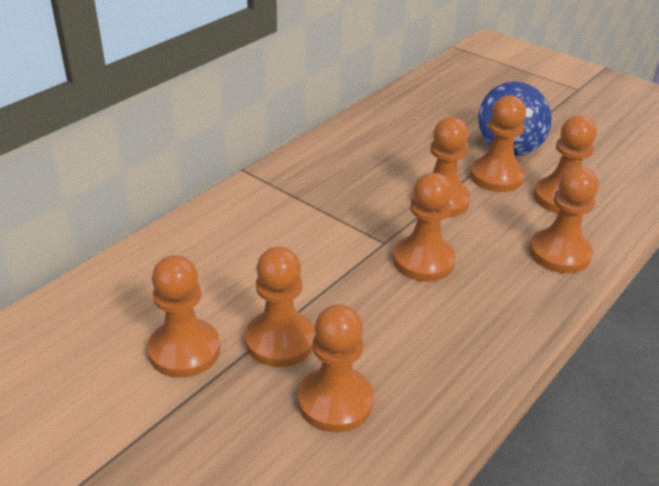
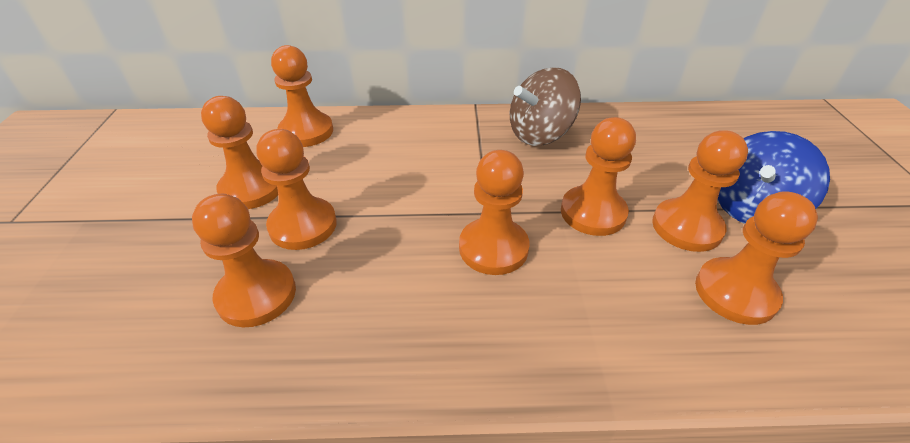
camera: 50 degrees right, 5 degrees up
(329, 166) = (540, 134): none -> brown spinning top
(559, 253) = (641, 342): orange pawn -> orange pawn (306, 131)

